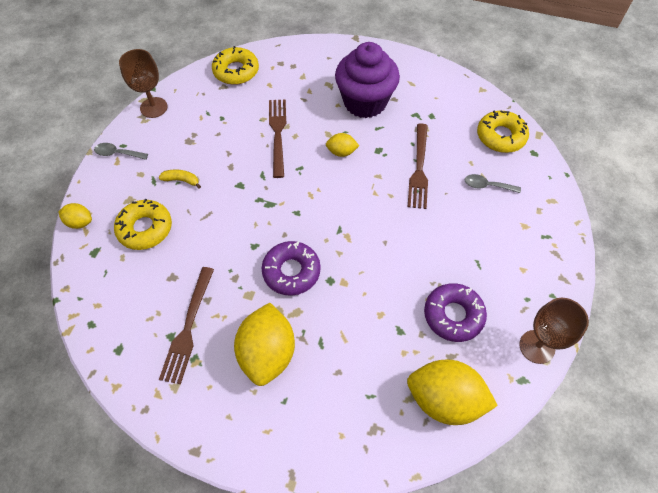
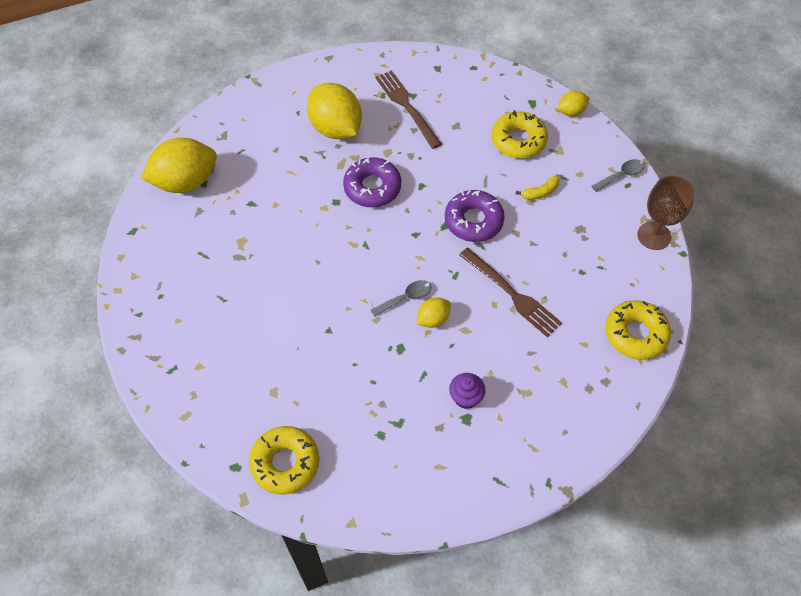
camera: 140 degrees right, 0 degrees up
(365, 102) = (465, 397): purple cupcake -> purple cupcake, size x0.42
(419, 169) = (342, 355): brown fork -> none
(453, 315) = (216, 241): purple donut -> purple donut (473, 221)
(487, 186) = (262, 385): grey spoon -> grey spoon (405, 298)
(537, 346) = (133, 262): brown goblet -> none

